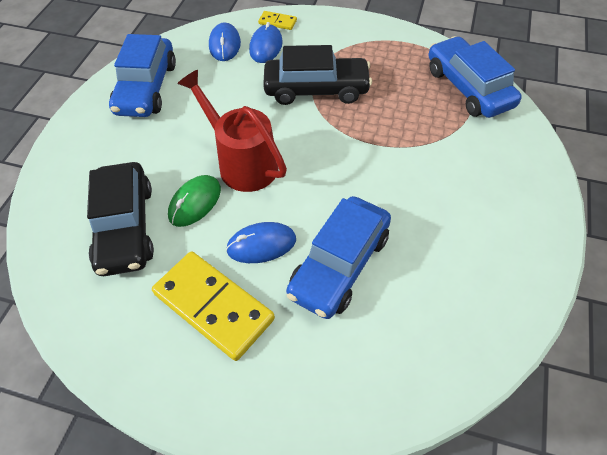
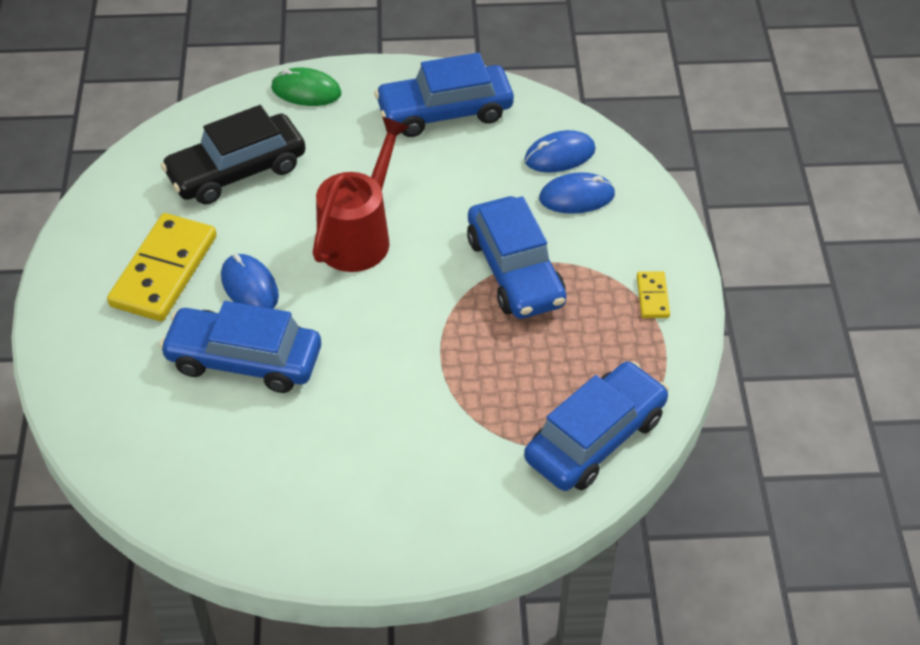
camera: 70 degrees right, 5 degrees down
(195, 202) = (287, 214): green mouse -> green mouse (306, 91)
(277, 22) = (635, 194): yellow domino -> yellow domino (652, 296)
(316, 89) = (515, 271): black car -> blue car

